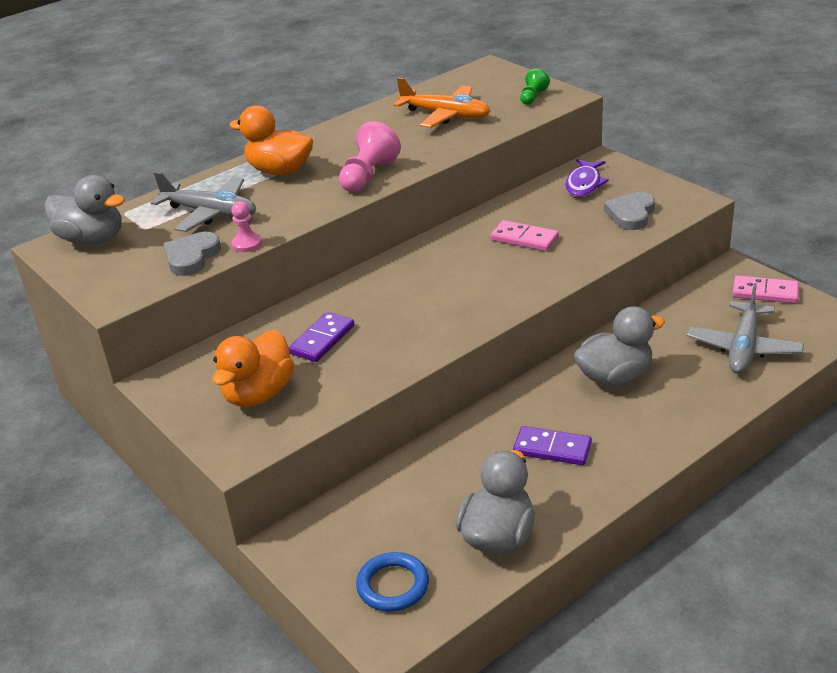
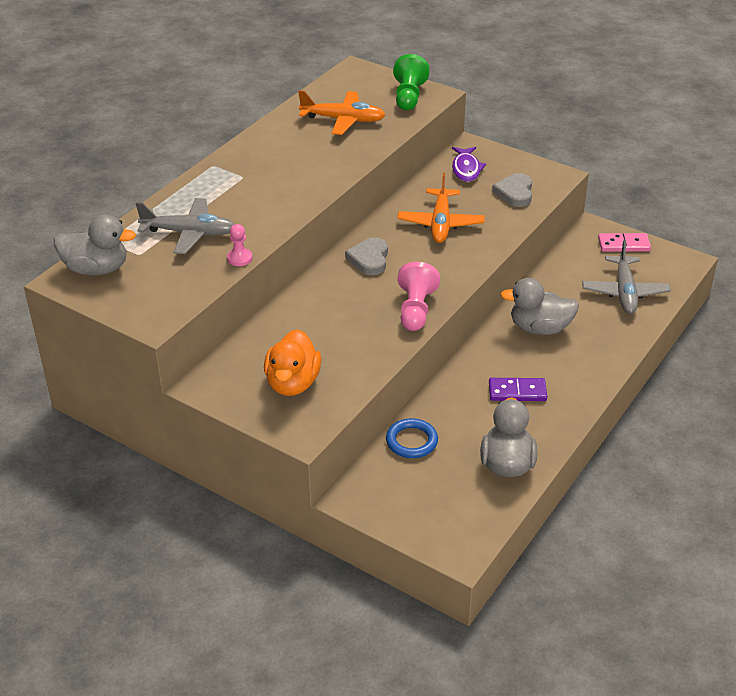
camera: 20 degrees left, 5 degrees up
(191, 257) = (198, 276): grey heart -> grey heart (369, 259)
(280, 171) = (227, 187): orange duck -> none
(322, 340) = (320, 331): purple domino -> none
(368, 176) = (308, 184): pink pawn -> pink pawn (416, 310)
(393, 585) = (447, 513): blue ring -> blue ring (411, 441)
(524, 239) = (440, 223): pink domino -> orange plane
(533, 97) = (409, 96): green pawn -> green pawn, size x1.72
(614, 377) = (539, 328): grey duck -> grey duck turned 135 degrees counterclockwise

